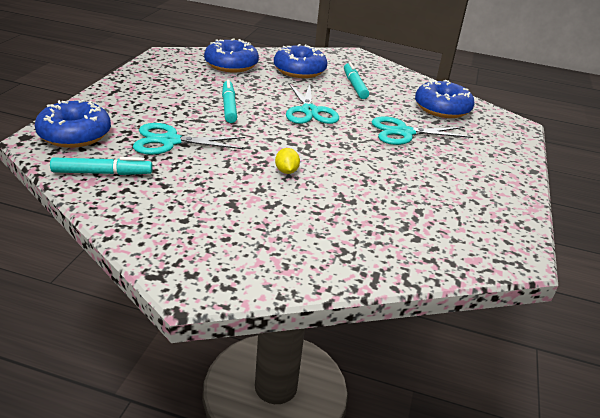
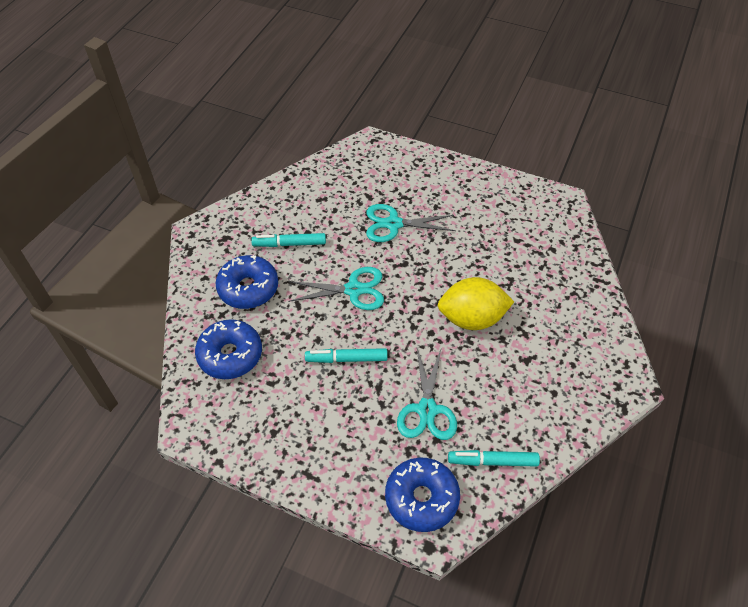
camera: 80 degrees left, 20 degrees up
(102, 173) = (492, 461): turquoise marker -> turquoise marker turned 90 degrees counterclockwise
(286, 171) = (472, 318): yellow lemon -> yellow lemon, size x2.44
(404, 132) = (393, 224): turquoise scissors -> turquoise scissors turned 90 degrees clockwise
(442, 109) = (342, 185): blue donut -> none

